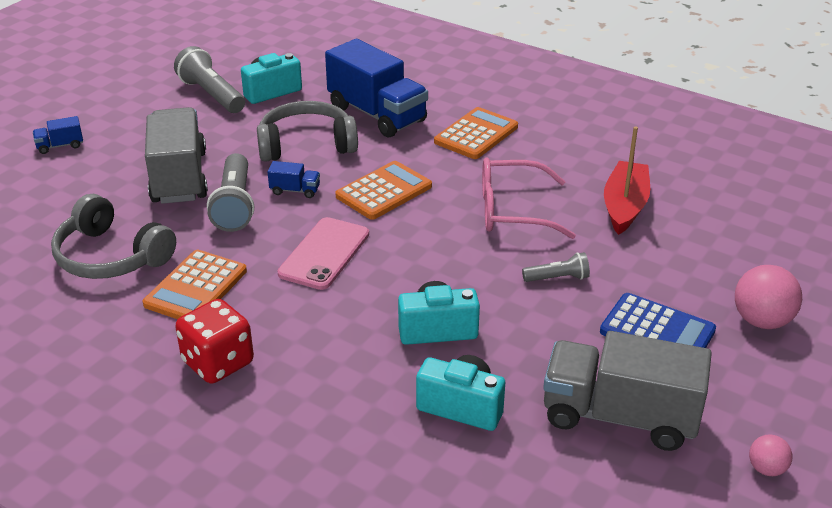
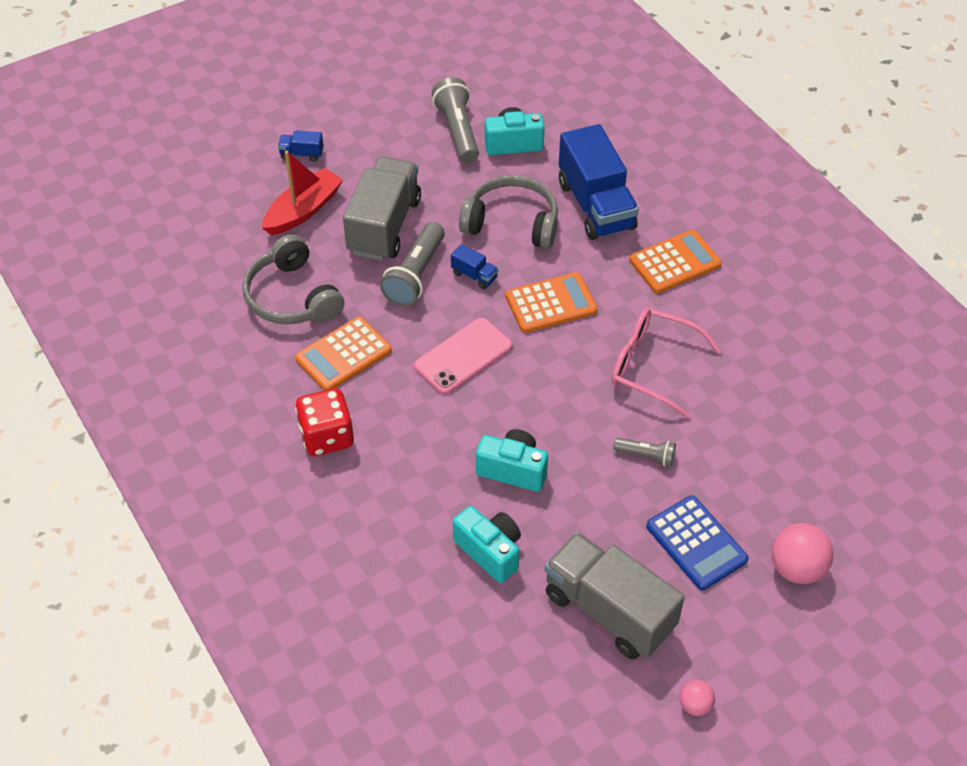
camera: 25 degrees right, 15 degrees up
(625, 206) = (760, 398): red boat -> red boat (303, 210)

